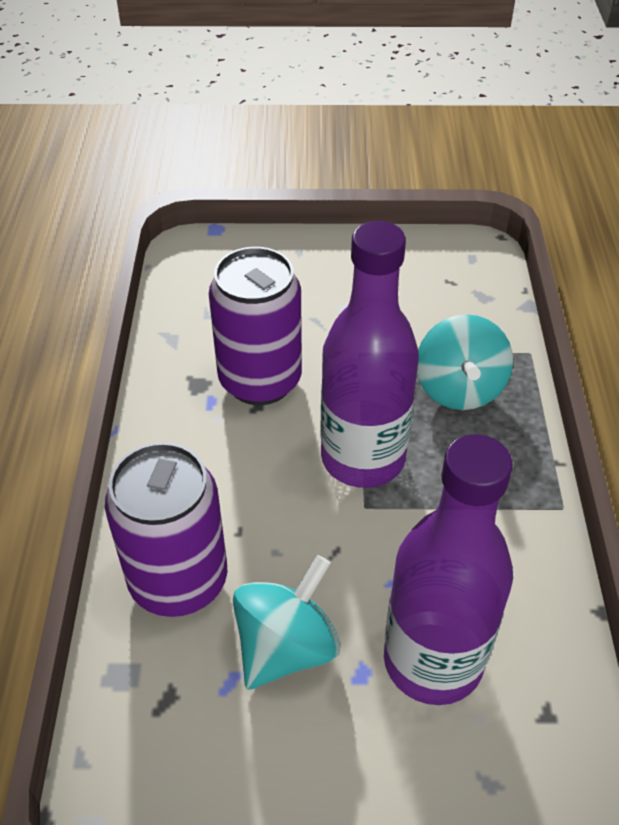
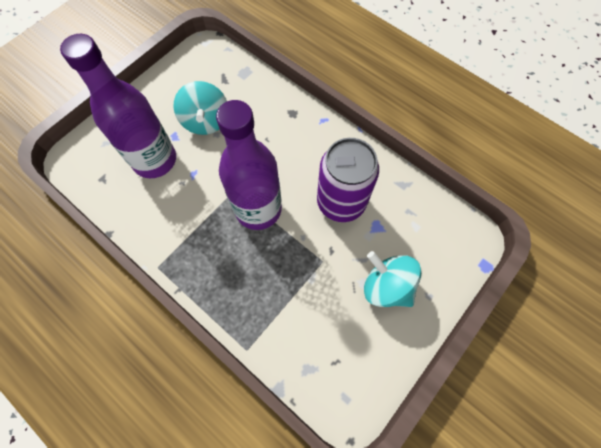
camera: 130 degrees right, 20 degrees up
(178, 581) = (264, 107): purple can -> none
(459, 389) = (257, 287): turquoise spinning top -> turquoise spinning top (386, 286)

